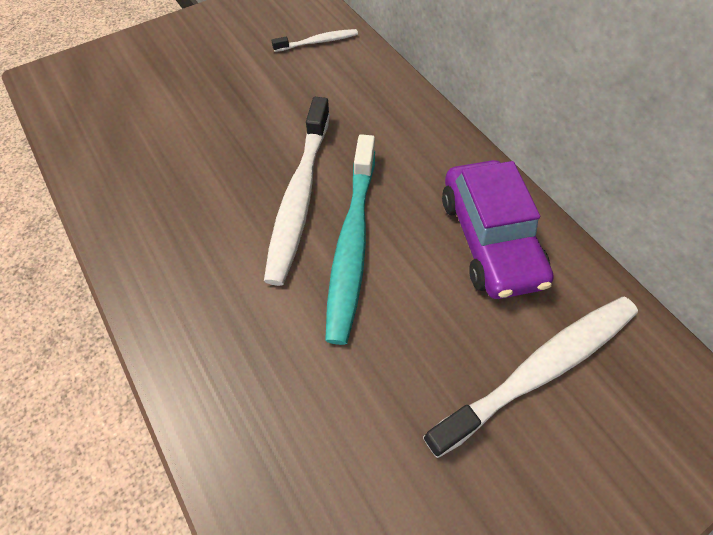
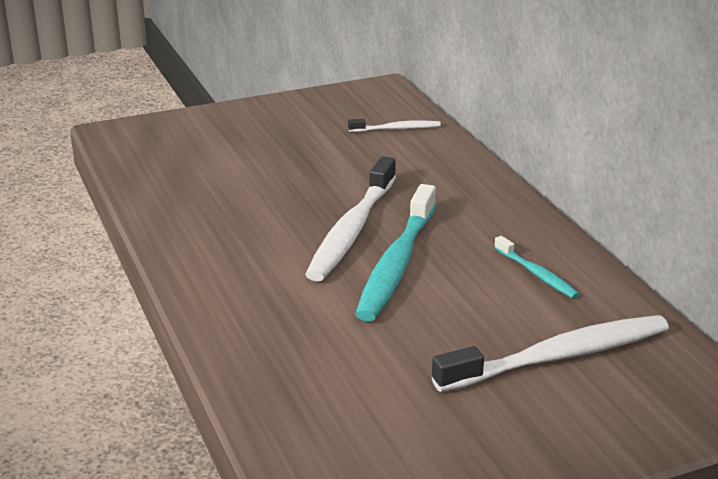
camera: 10 degrees right, 30 degrees down
(489, 239) = (537, 274): purple car -> turquoise toothbrush

